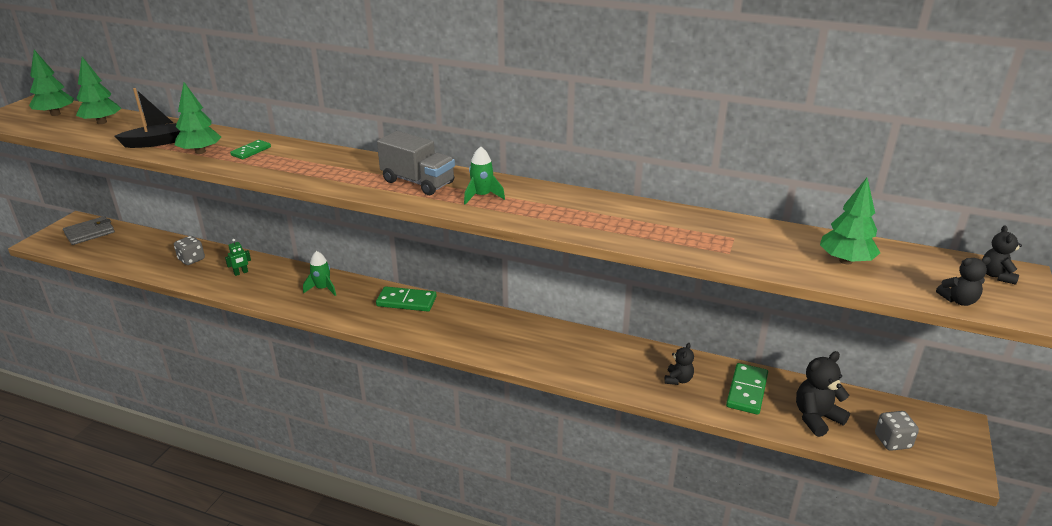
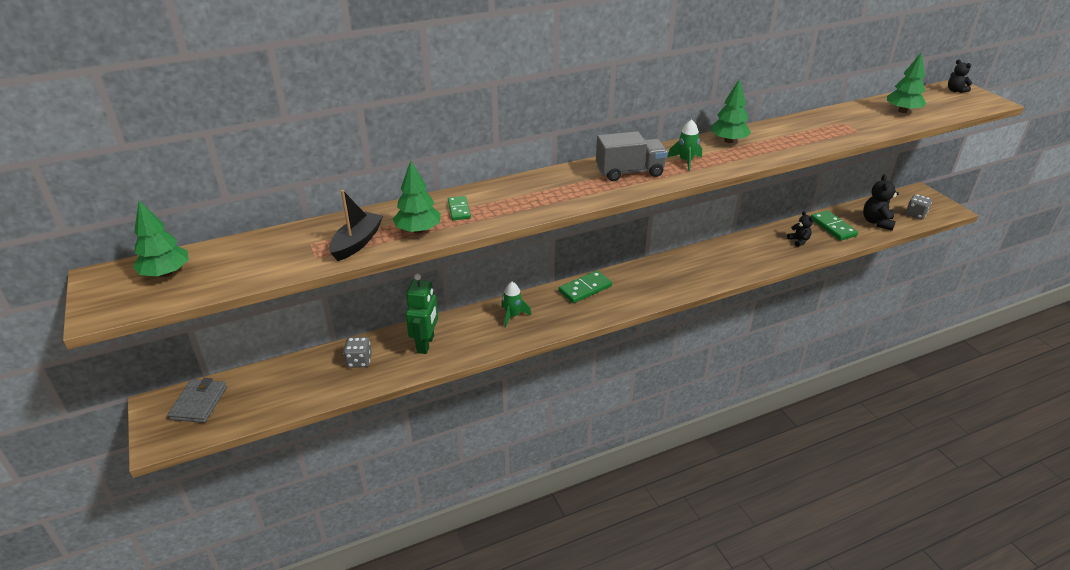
camera: 45 degrees left, 5 degrees up
(102, 122) = (246, 255): green tree -> green tree (728, 141)
(241, 273) = (426, 344): green robot -> green robot, size x2.09
(958, 300) = (969, 109): black teddy bear -> none

